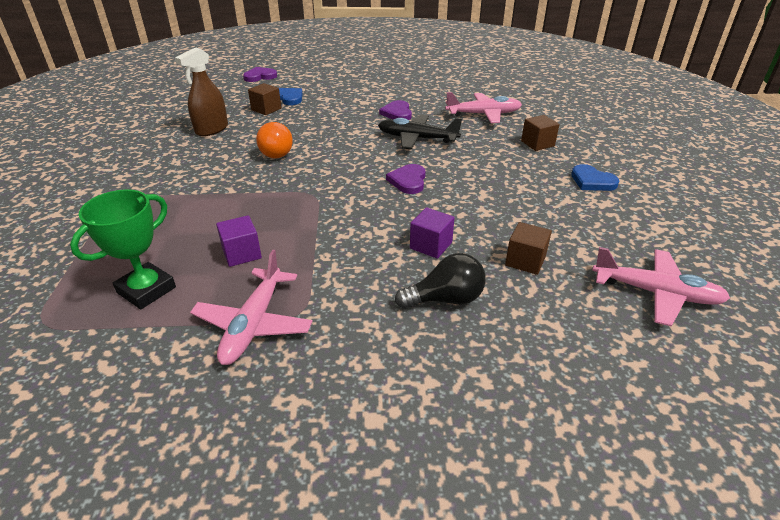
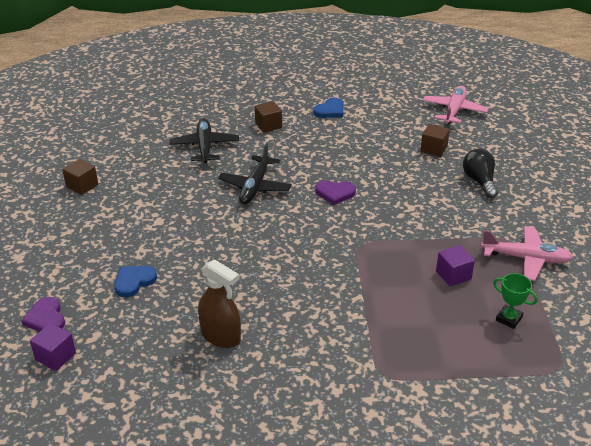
camera: 90 degrees left, 0 degrees up
(146, 290) = (508, 319): green trophy -> green trophy, size x0.63
(266, 109) = (166, 297): brown cube -> brown cube (82, 186)
(276, 152) = (281, 276): orange light bulb -> none
(397, 113) = (193, 198): purple heart -> none
(431, 245) = (424, 185): purple cube -> purple cube (55, 356)
(484, 114) = (205, 146): pink plane -> black plane

